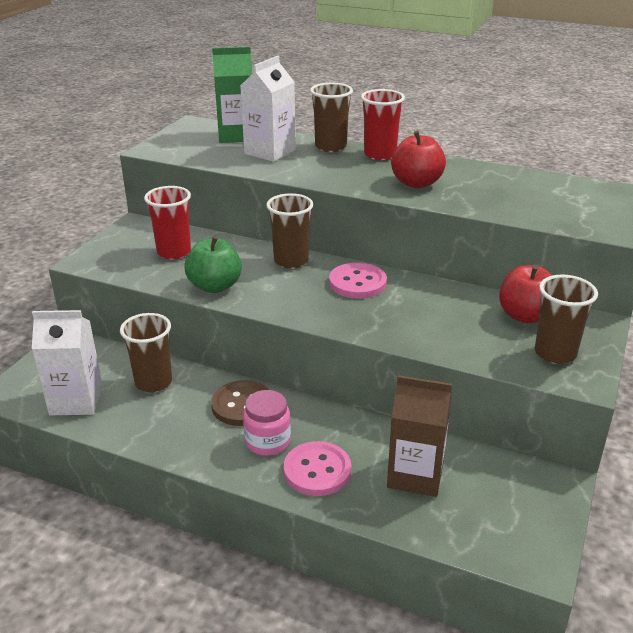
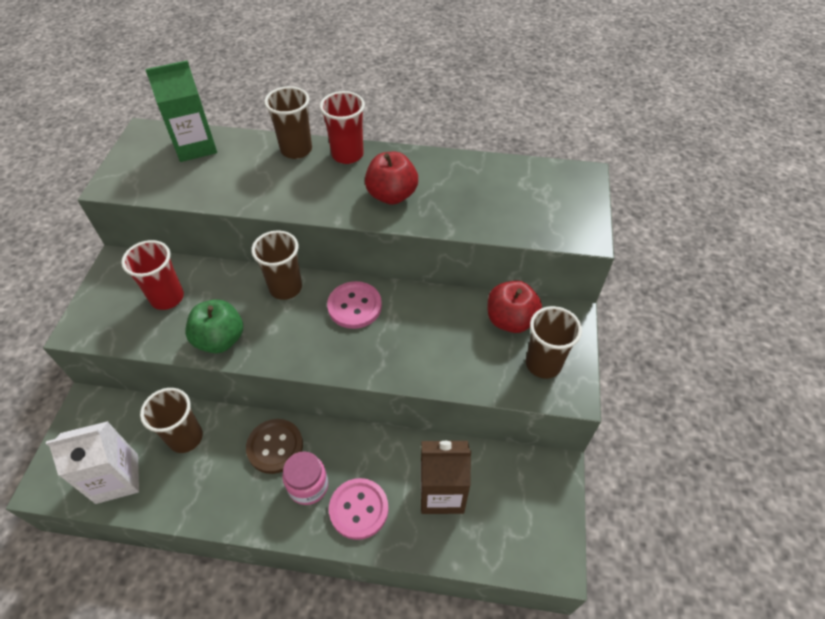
camera: 15 degrees left, 20 degrees up
(270, 152) = (236, 168): white carton -> none

